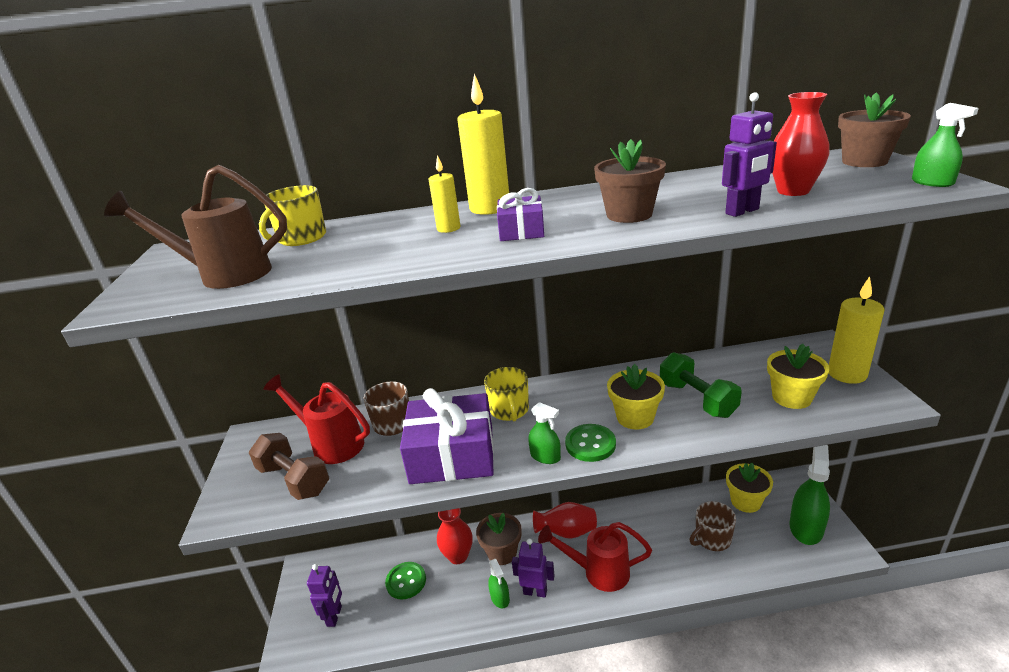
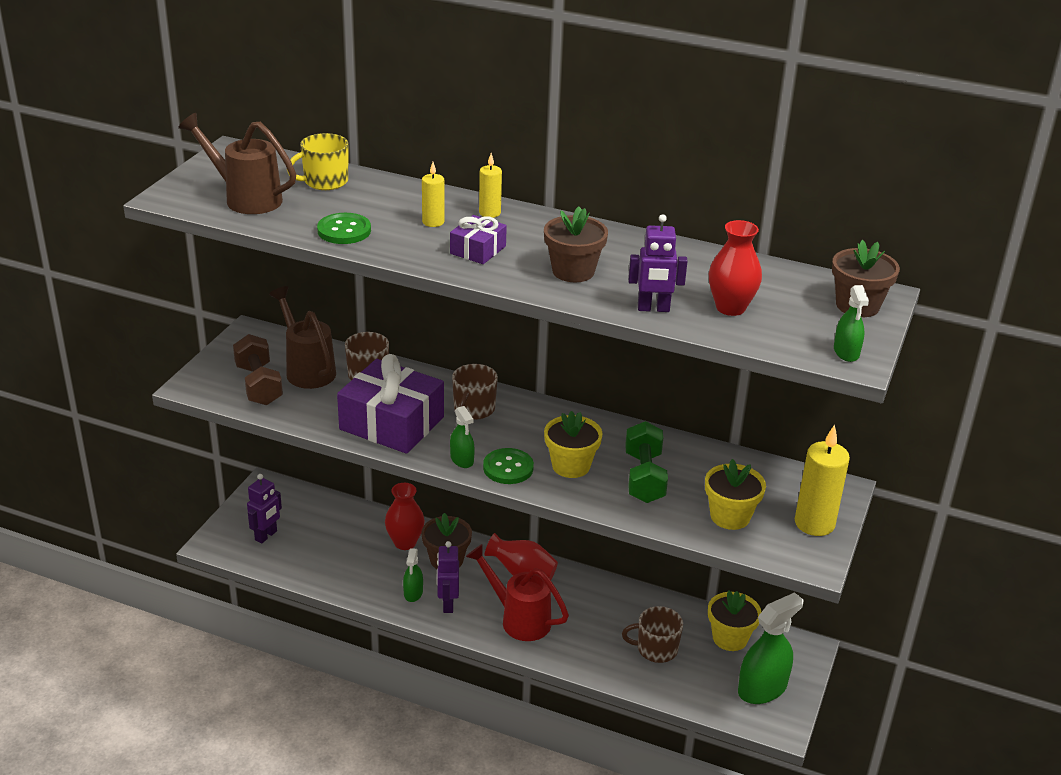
camera: 25 degrees right, 5 degrees up
(331, 444) = (307, 369): red watering can -> brown watering can
(406, 581) = (343, 539): green button -> green button (344, 231)
(490, 208) = (489, 213): yellow candle -> yellow candle, size x0.54
(509, 410) = (474, 409): yellow mug -> brown mug
(535, 592) = (447, 604): purple robot -> purple robot turned 135 degrees counterclockwise

